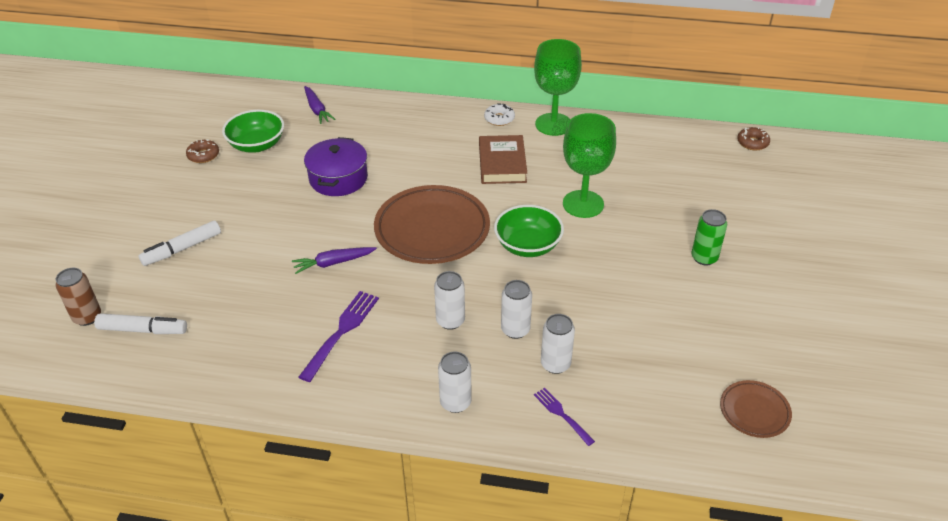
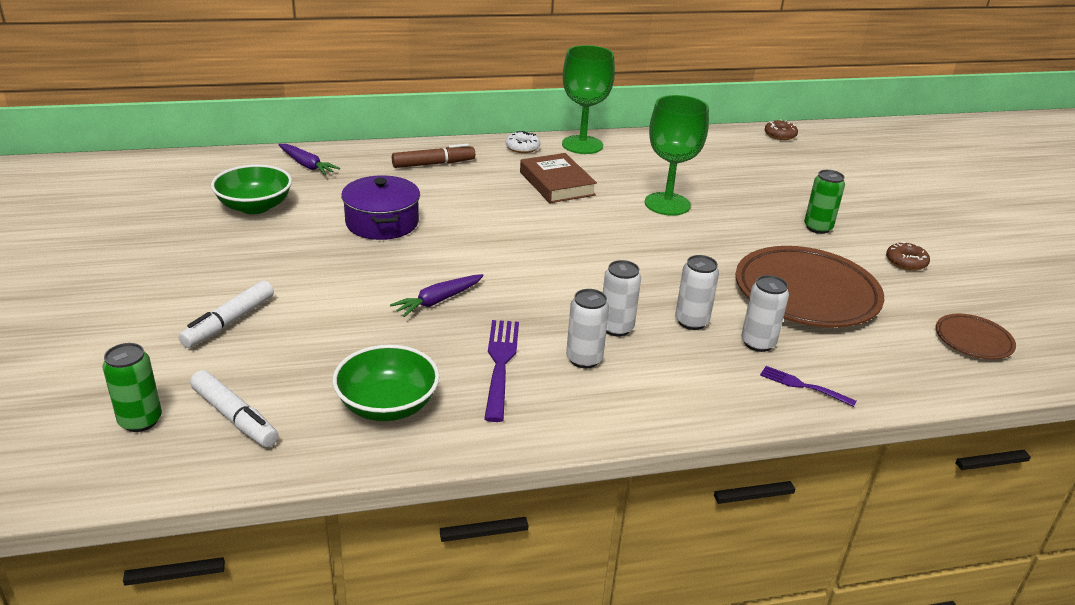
camera: 25 degrees left, 10 degrees down
(87, 317) = (140, 420): brown can -> green can
(143, 330) = (235, 417): white marker -> white marker turned 60 degrees clockwise
(203, 155) = (190, 226): brown donut -> brown donut (906, 262)
(414, 125) = (433, 164): none -> brown marker
(432, 230) = (528, 251): brown plate -> brown plate (806, 294)
(455, 402) = (685, 401): white can -> white can (584, 359)
(528, 245) = (641, 247): green bowl -> green bowl (387, 405)

